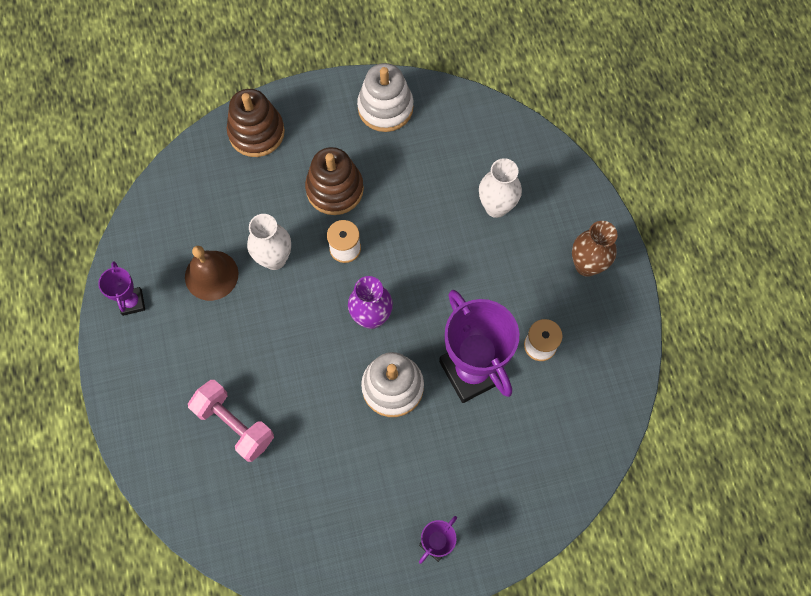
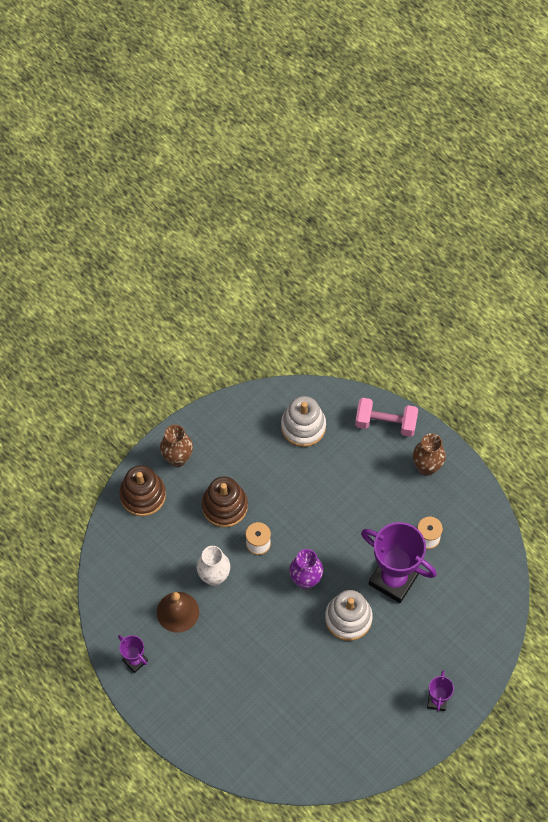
camera: 30 degrees left, 5 degrees down
(234, 424) = (259, 701): pink dumbbell -> pink dumbbell (385, 423)
(317, 114) = (177, 458): none -> brown vase
(385, 108) = (223, 429): white stacking toy -> white stacking toy (303, 426)
(496, 207) = (343, 459): white vase -> none

